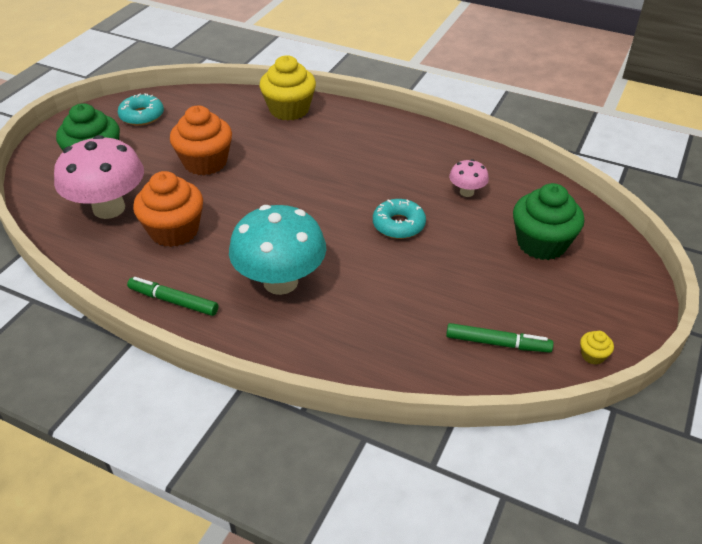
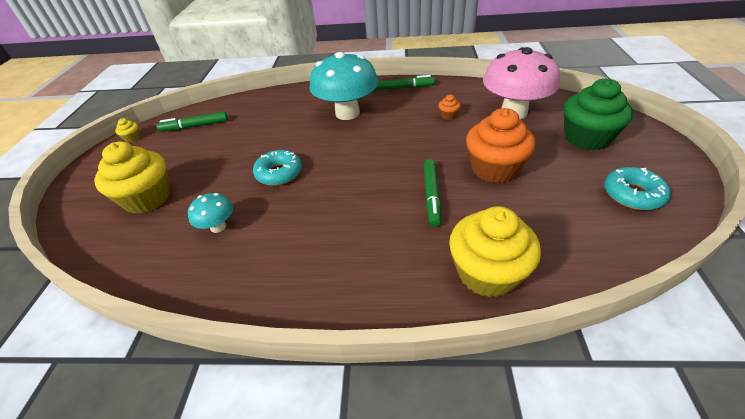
camera: 160 degrees right, 0 degrees up
(174, 231) = (448, 115): orange cupcake -> orange cupcake, size x0.41
(277, 159) = (431, 196): none -> green marker
(466, 192) = (218, 227): pink mushroom -> turquoise mushroom
(541, 243) = (148, 198): green cupcake -> yellow cupcake

